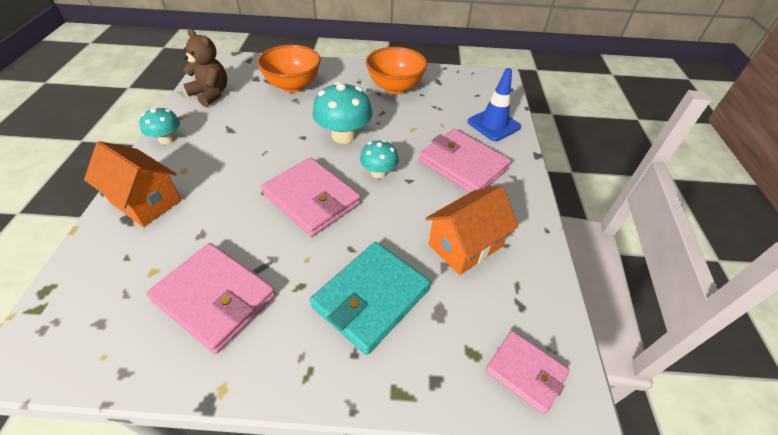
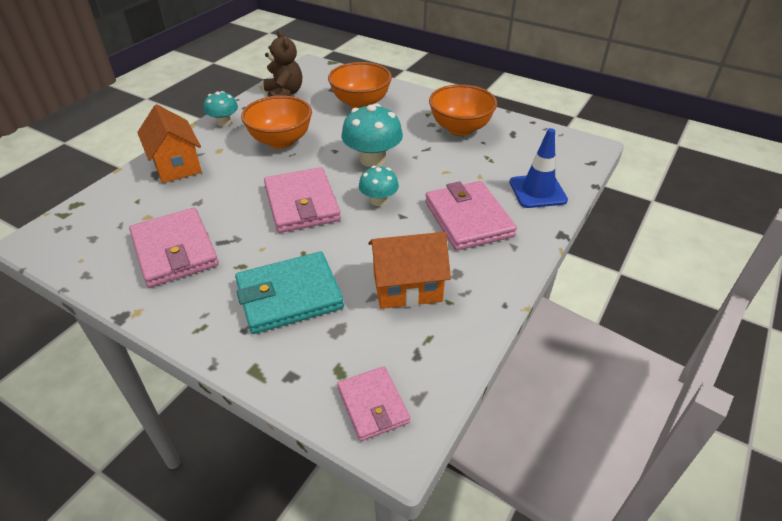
camera: 30 degrees right, 5 degrees down
(243, 142) = (281, 141): none -> orange bowl

